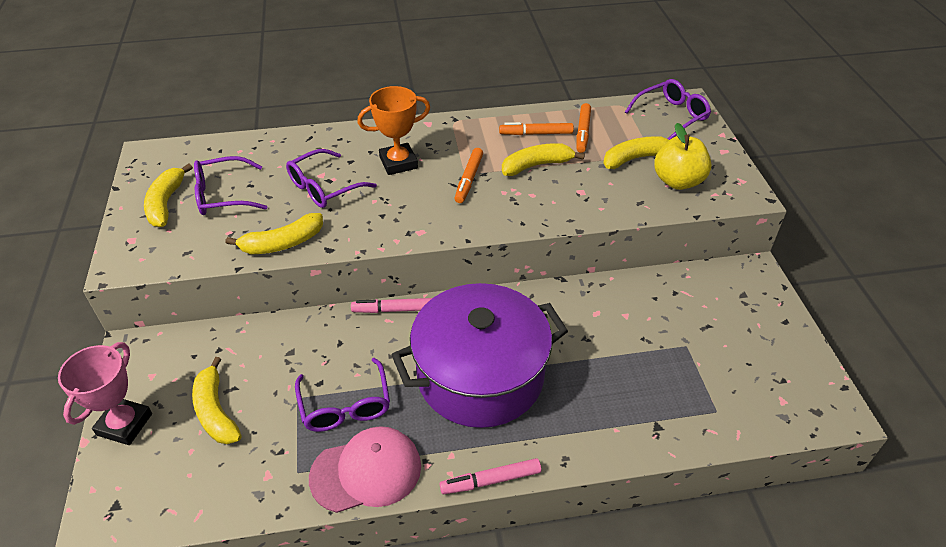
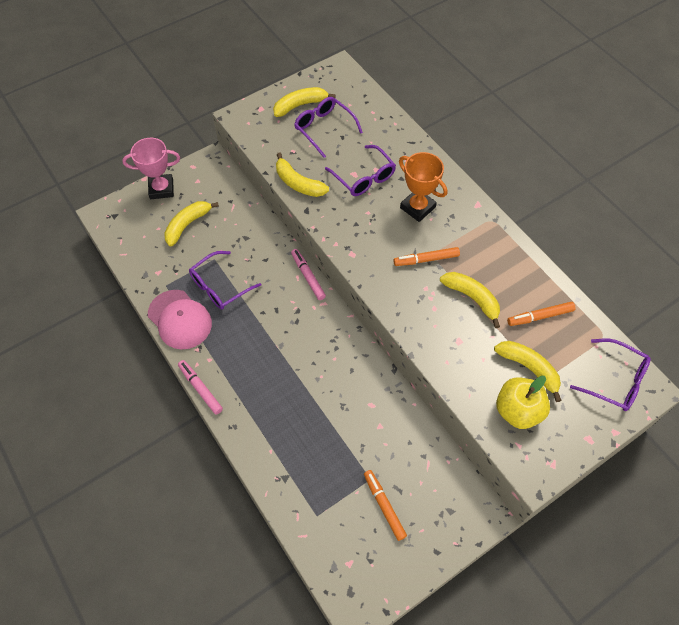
camera: 65 degrees right, 15 degrees up
(324, 187) = (364, 177): purple glasses -> purple glasses turned 150 degrees counterclockwise
(480, 376) = (277, 351): purple pot -> none
(536, 134) = (514, 283): orange marker -> orange marker (384, 506)

